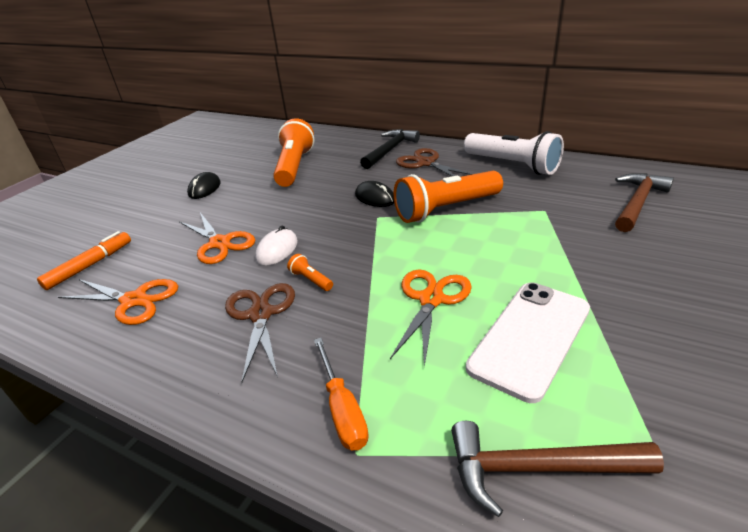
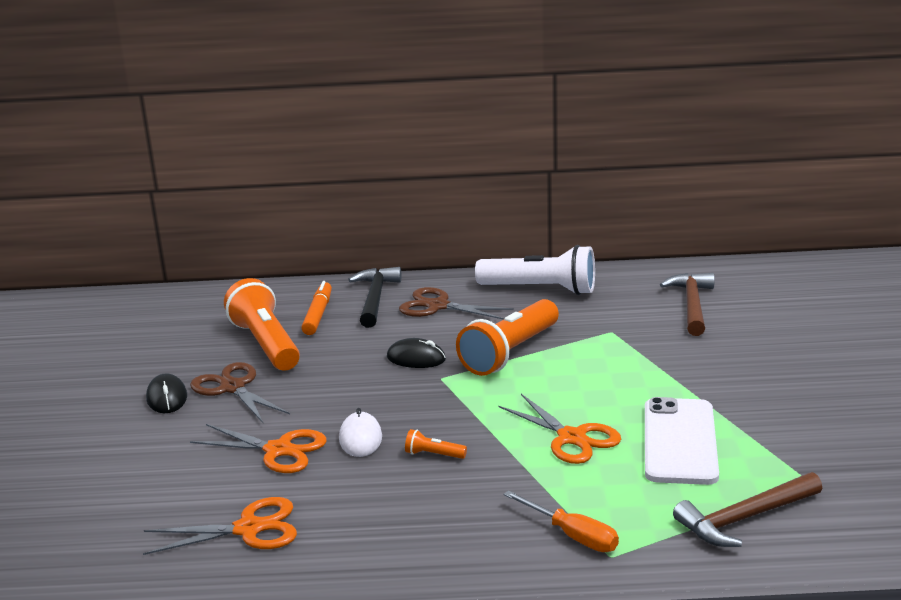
camera: 30 degrees left, 10 degrees down
(90, 265) = (131, 517): orange marker -> orange marker (318, 314)
(260, 314) = (415, 497): brown scissors -> brown scissors (232, 388)
(431, 300) = (571, 438): orange scissors -> orange scissors turned 150 degrees clockwise

